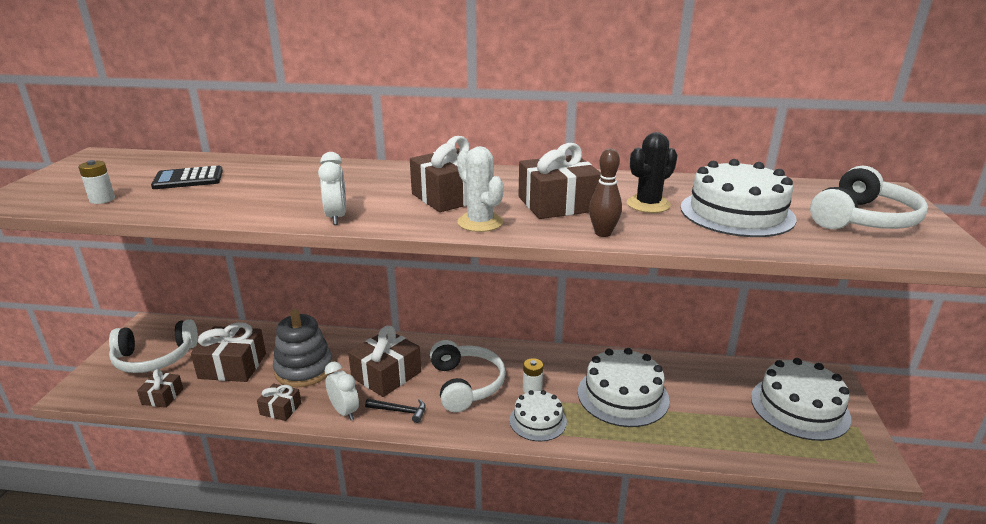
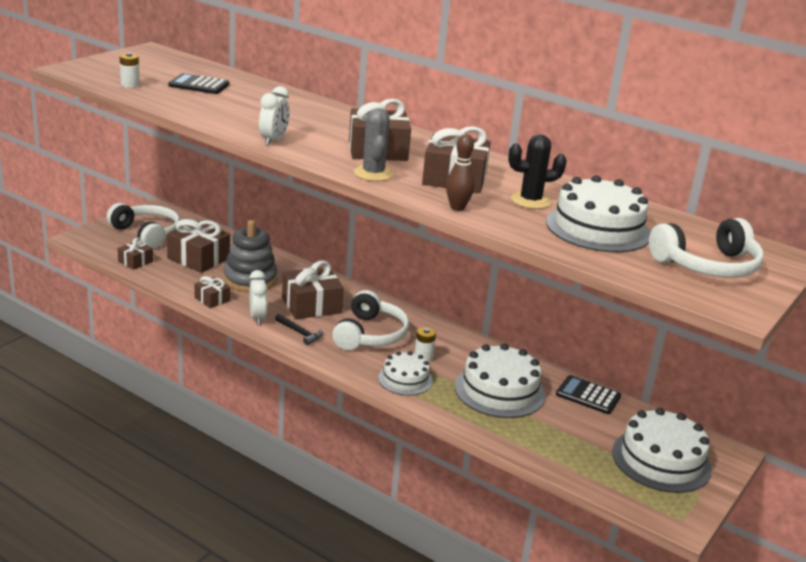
camera: 25 degrees right, 0 degrees up
(155, 358) = (147, 234): white headphones -> white headphones turned 150 degrees counterclockwise
(480, 222) = (373, 174): white cactus -> grey cactus
(689, 368) = (588, 396): none -> black calculator

